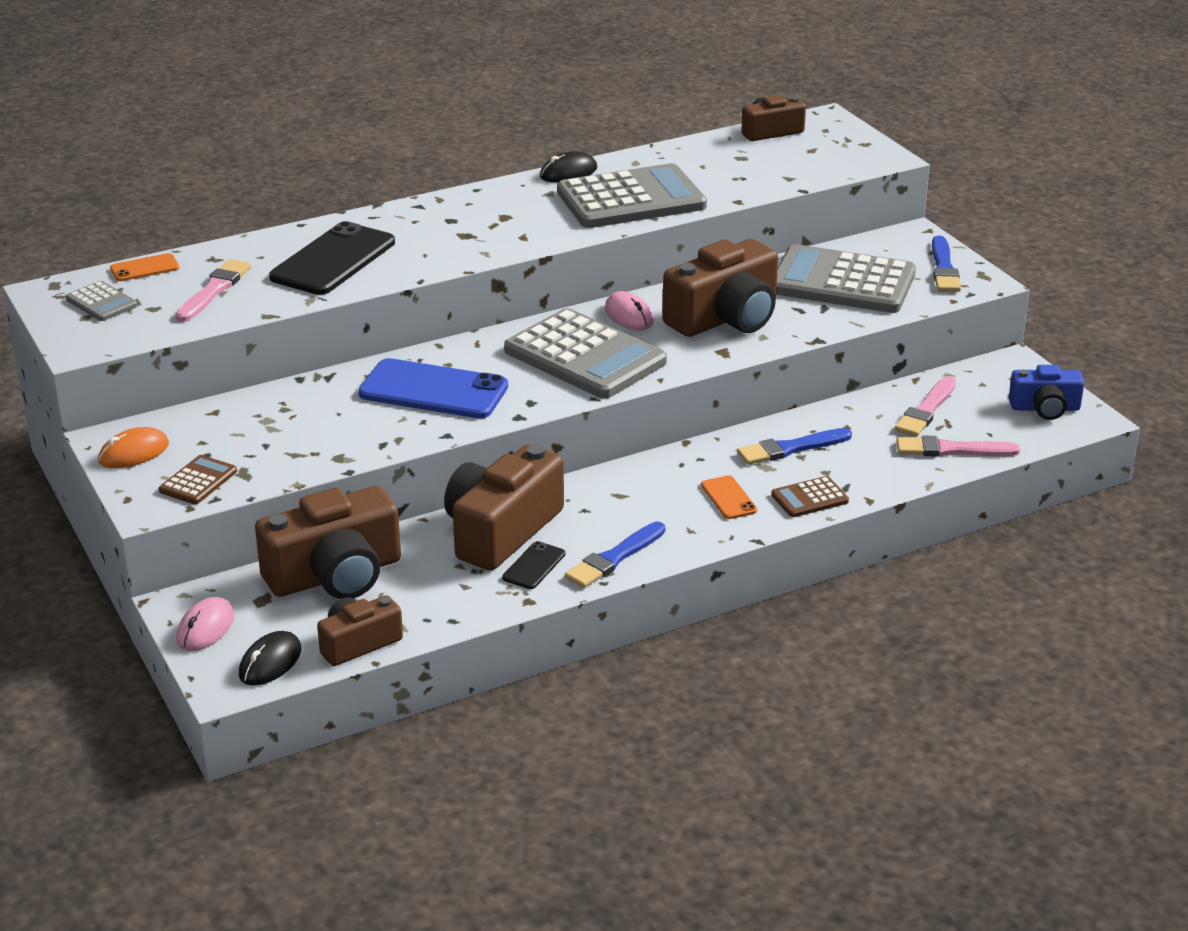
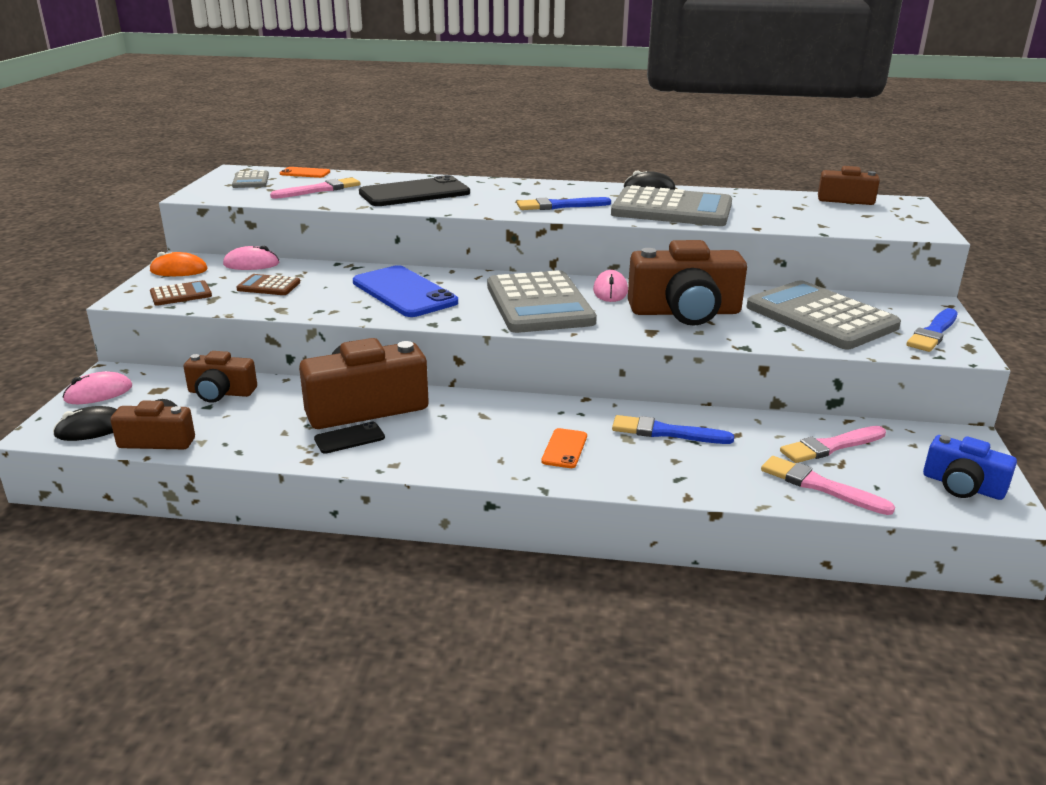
camera: 35 degrees right, 5 degrees down
(204, 414) = (251, 264): none -> pink mouse
(335, 575) = (221, 393): brown camera -> brown camera, size x0.57
(614, 558) = (413, 456): blue brush -> blue brush (560, 206)
(809, 498) = (634, 475): brown calculator -> brown calculator (268, 286)

